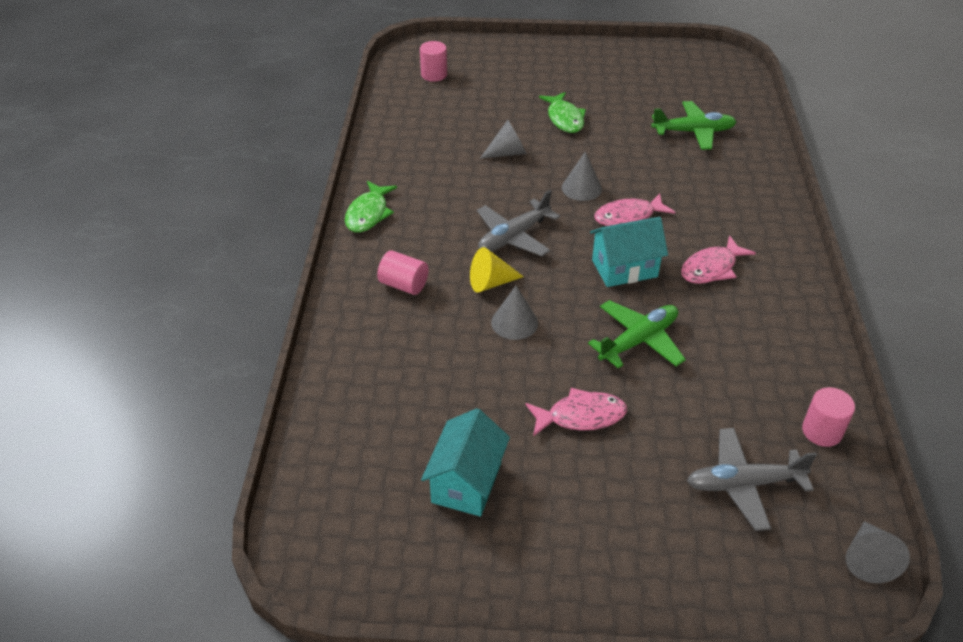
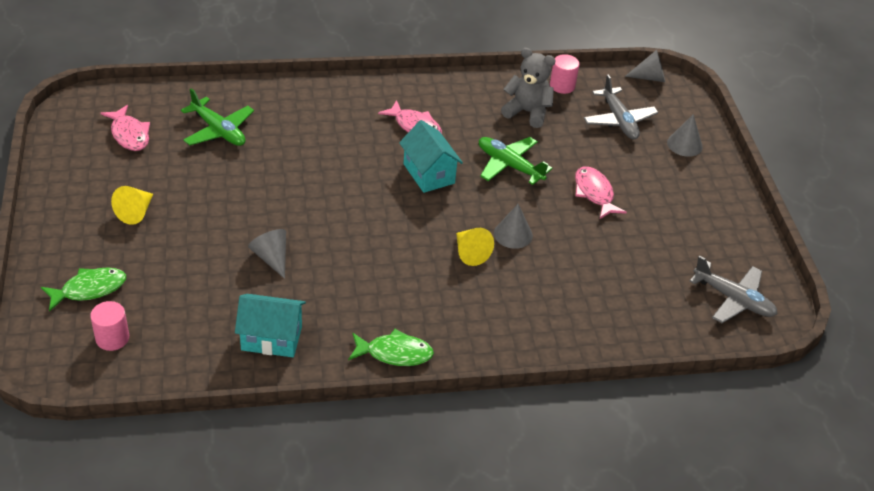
camera: 105 degrees left, 0 degrees up
(404, 285) = (490, 310): pink cylinder -> none
(466, 482) = (676, 246): turquoise house -> turquoise house (271, 338)
(513, 237) = (404, 243): grey plane -> grey plane (733, 299)
(564, 119) = (203, 219): green fish -> green fish (89, 289)
(577, 86) = (136, 212): none -> yellow cone
(581, 188) = (322, 202): grey cone -> grey cone (684, 144)
(628, 217) = (359, 172): pink fish -> pink fish (129, 134)
(693, 132) = (219, 131): green plane -> green plane turned 150 degrees clockwise
(752, 379) = (527, 112): none -> grey teddy bear

